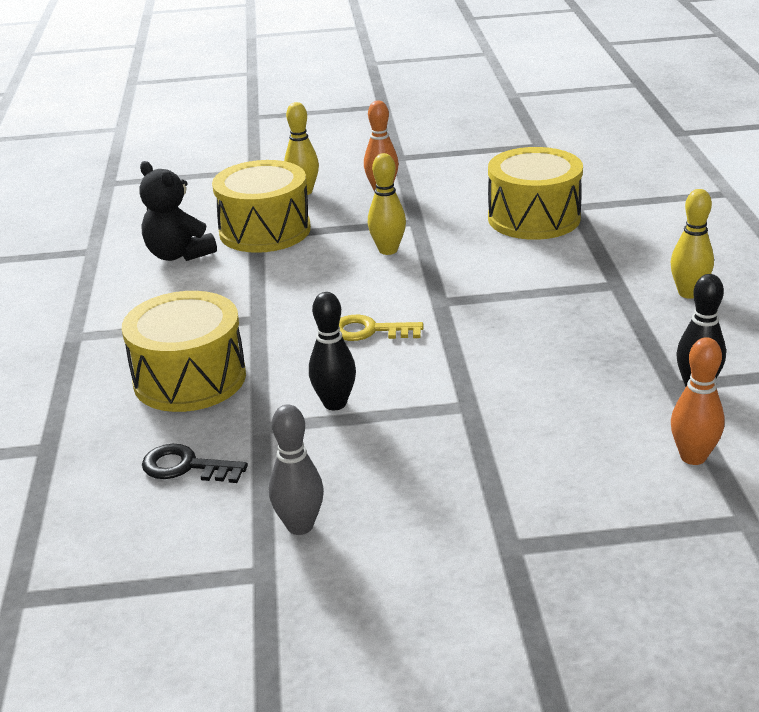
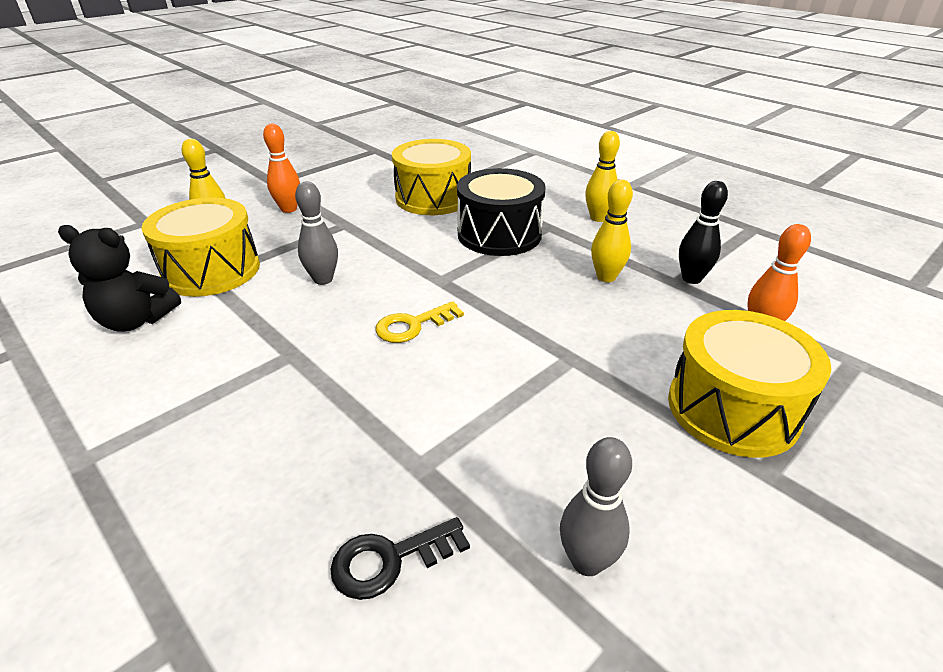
camera: 40 degrees left, 5 degrees up
(190, 378) = (283, 448): yellow drum -> yellow drum (732, 409)
(335, 403) = (462, 407): black bowling pin -> none
(341, 267) = (323, 279): none -> grey bowling pin
(388, 250) = (348, 253): yellow bowling pin -> yellow bowling pin (606, 277)
(552, 277) = (499, 234): none -> black drum

